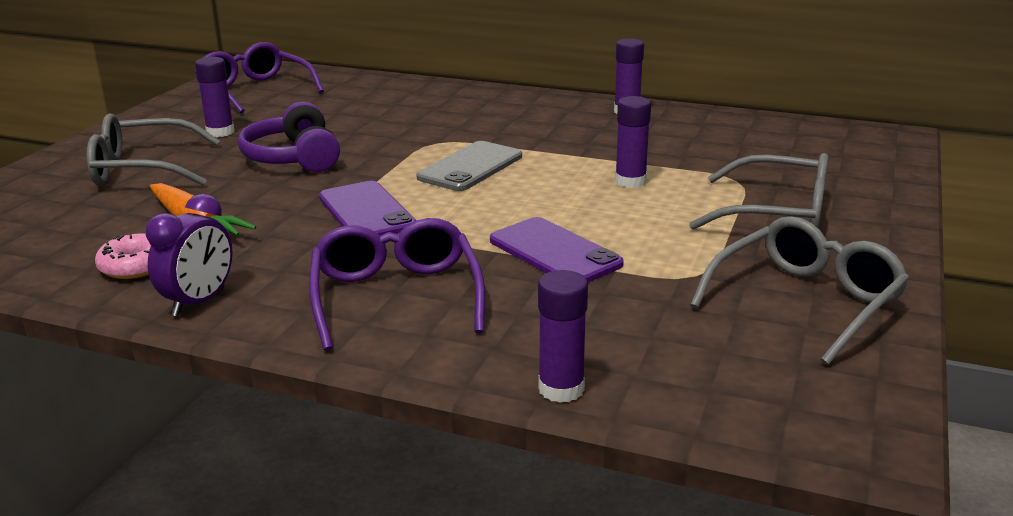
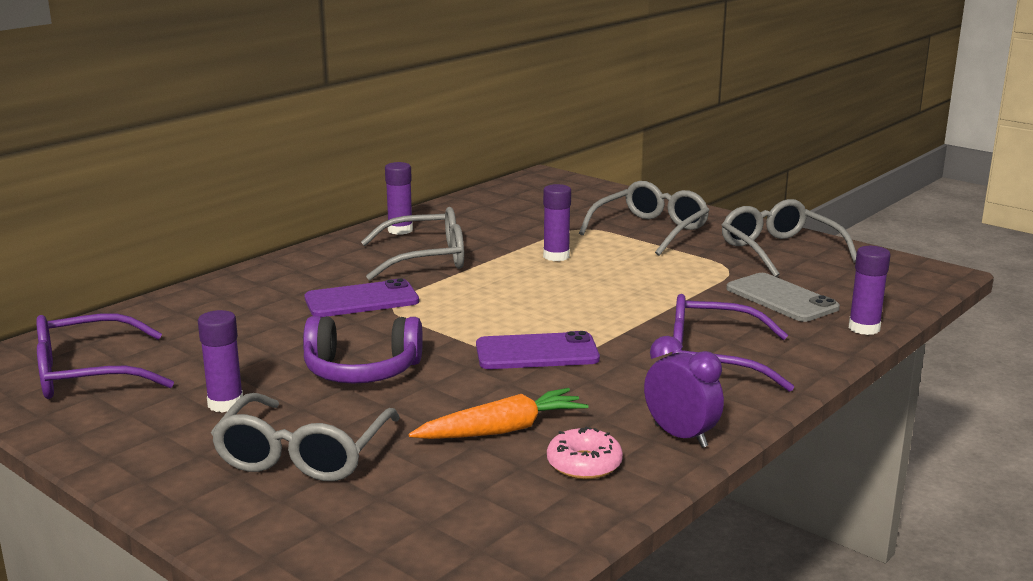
camera: 70 degrees left, 5 degrees down
(470, 167) = (470, 301): grey phone -> grey phone (781, 298)
(554, 252) = (668, 299): purple phone -> purple phone (361, 300)
(562, 133) = (426, 259): none -> grey glasses

